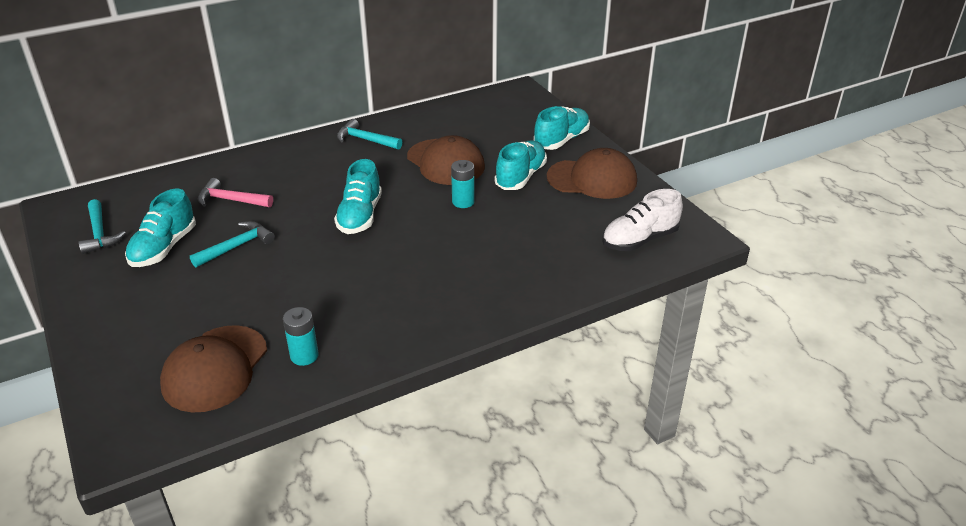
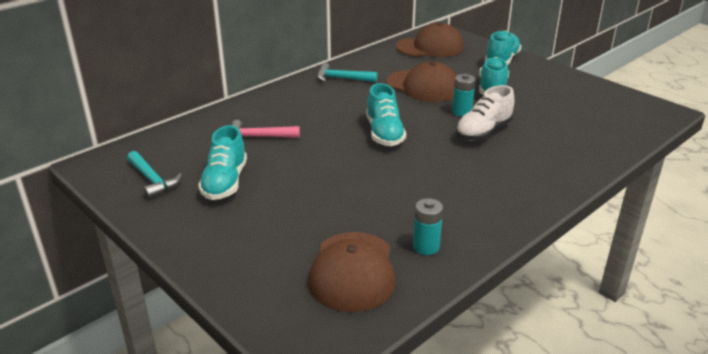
camera: 15 degrees left, 5 degrees down
(237, 246) = (293, 171): turquoise hammer -> none
(592, 179) = (549, 83): brown cap -> brown cap (430, 47)
(639, 240) = (622, 119): white shoe -> white shoe (483, 132)

